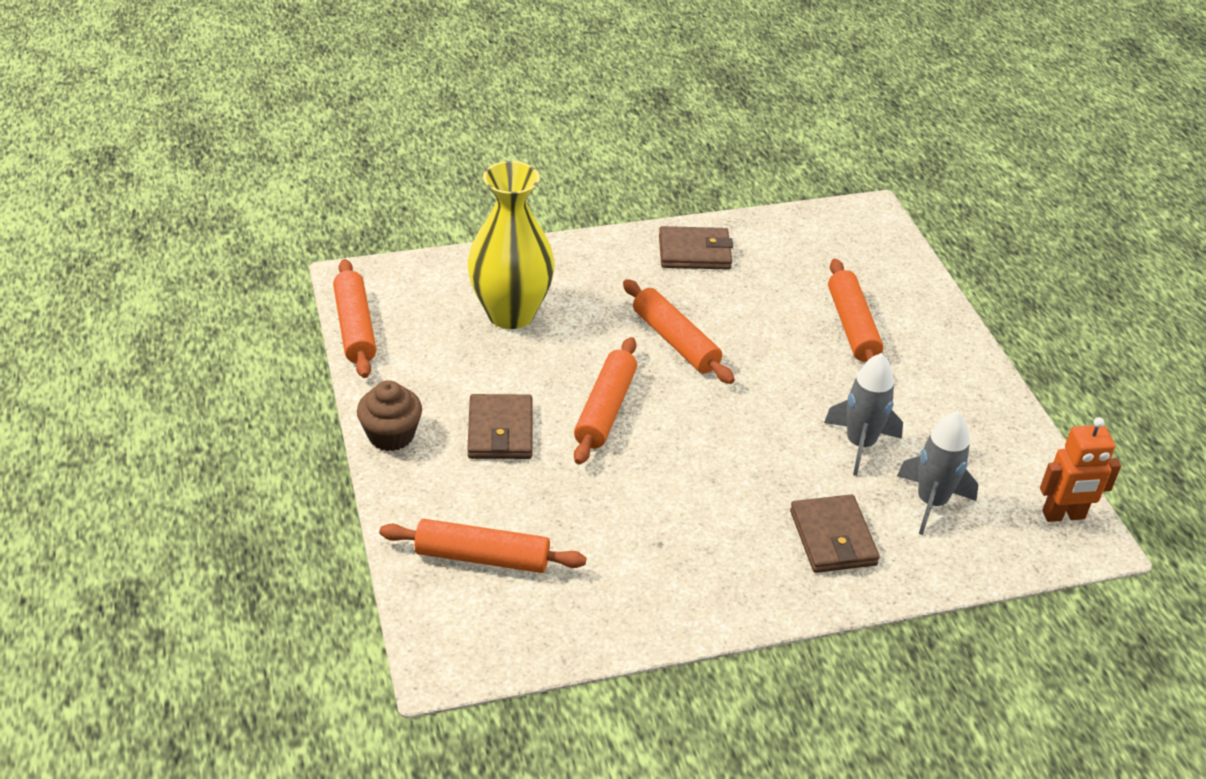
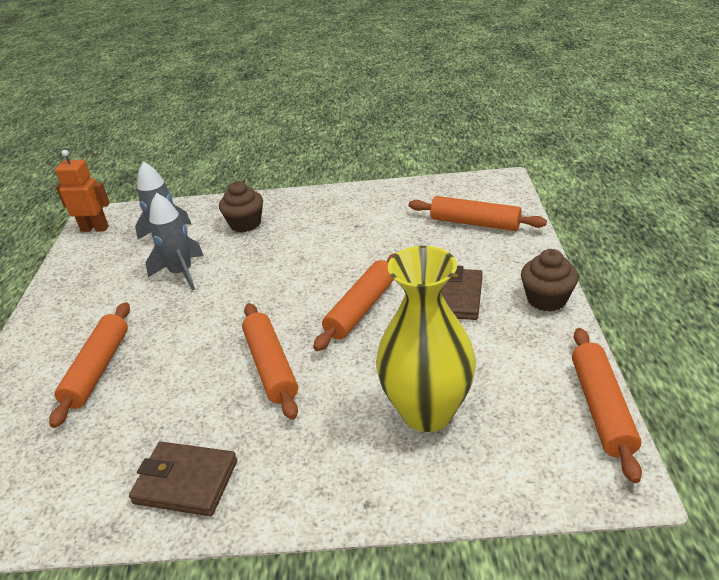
camera: 160 degrees left, 5 degrees down
(833, 538) = (245, 224): brown wallet -> brown cupcake

